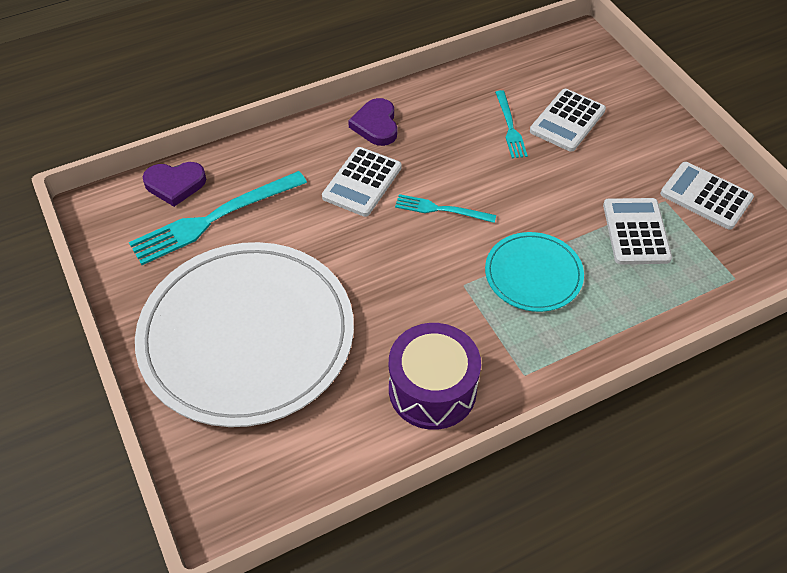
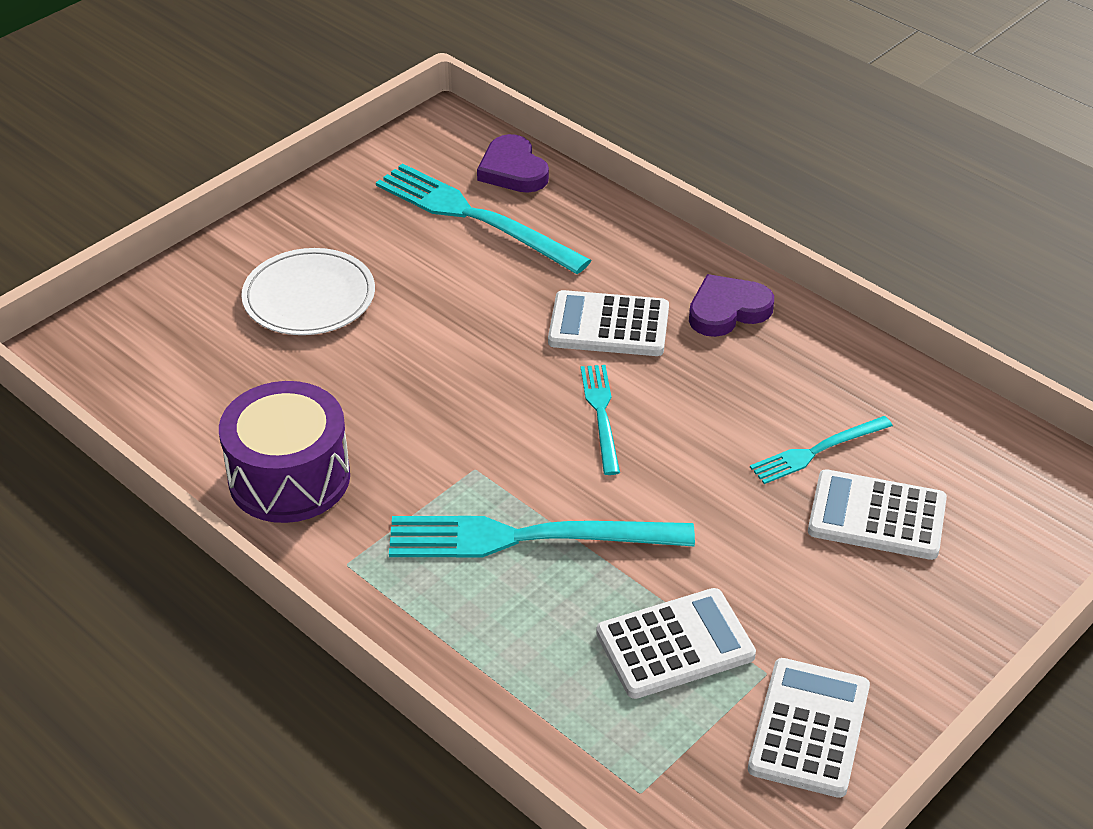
camera: 70 degrees right, 10 degrees down
(247, 335) = (309, 297): white plate -> white plate, size x0.48
(533, 274) = (528, 538): turquoise plate -> turquoise fork

